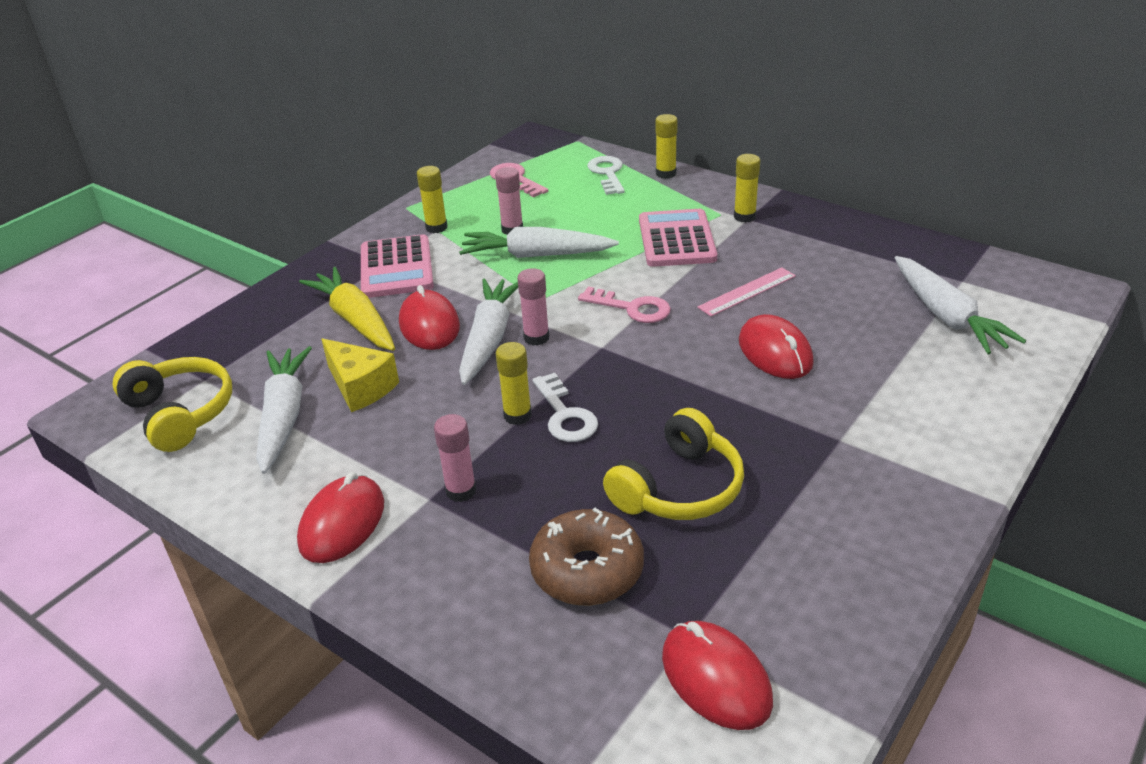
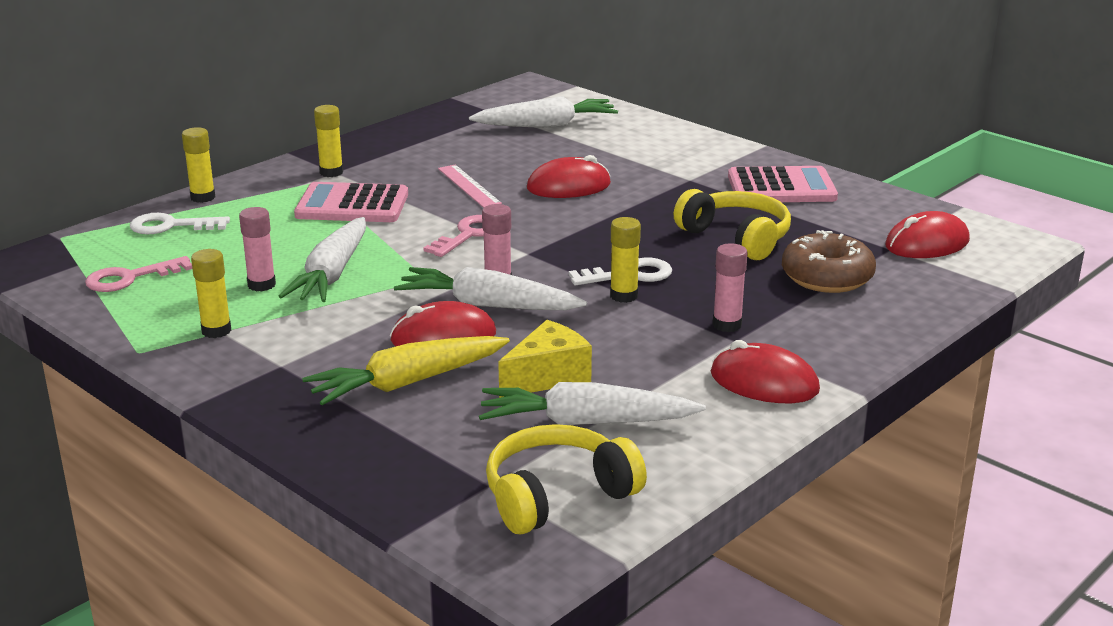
camera: 85 degrees left, 10 degrees down
(396, 268) = (300, 357): pink calculator -> pink calculator (781, 187)

